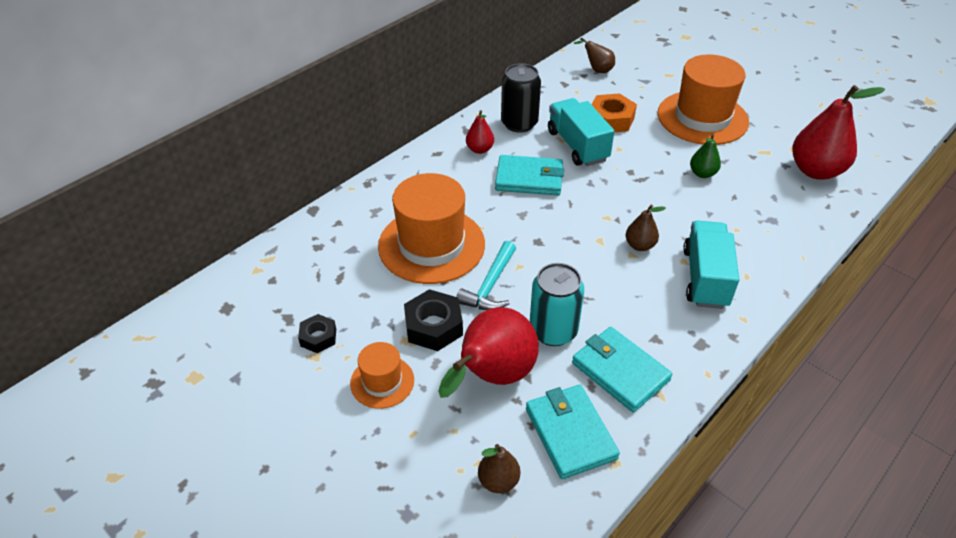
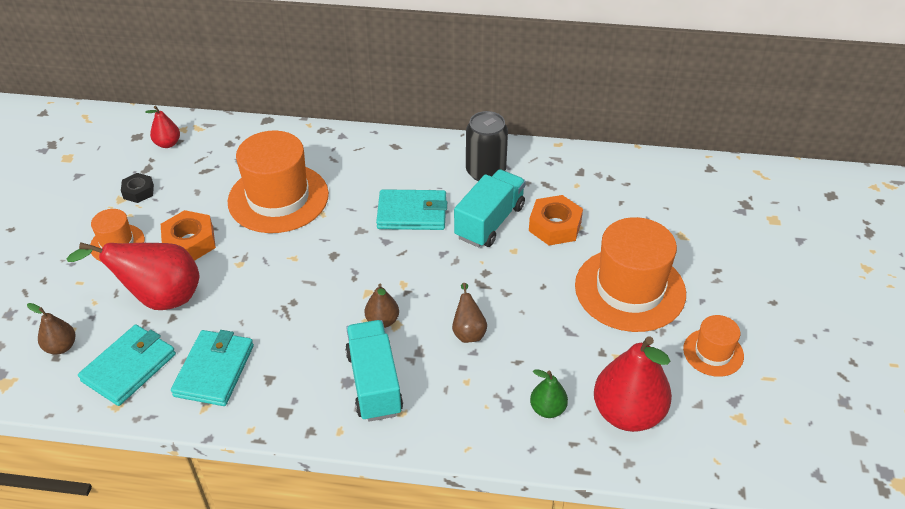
camera: 55 degrees right, 0 degrees up
(433, 326) = (190, 242): black nut -> orange nut
(479, 149) = (424, 166): red pear -> red pear (168, 144)
(490, 286) = (257, 252): turquoise hammer -> none
(529, 178) = (412, 213): turquoise wallet -> turquoise wallet turned 60 degrees counterclockwise
(553, 331) = (232, 310): turquoise can -> none
(597, 70) = (629, 183): brown pear -> brown pear (468, 332)
(702, 173) = (532, 324): green pear -> green pear (547, 409)
(705, 278) = (374, 383): turquoise truck -> turquoise truck turned 75 degrees counterclockwise
(785, 113) = (713, 352): none -> orange hat

